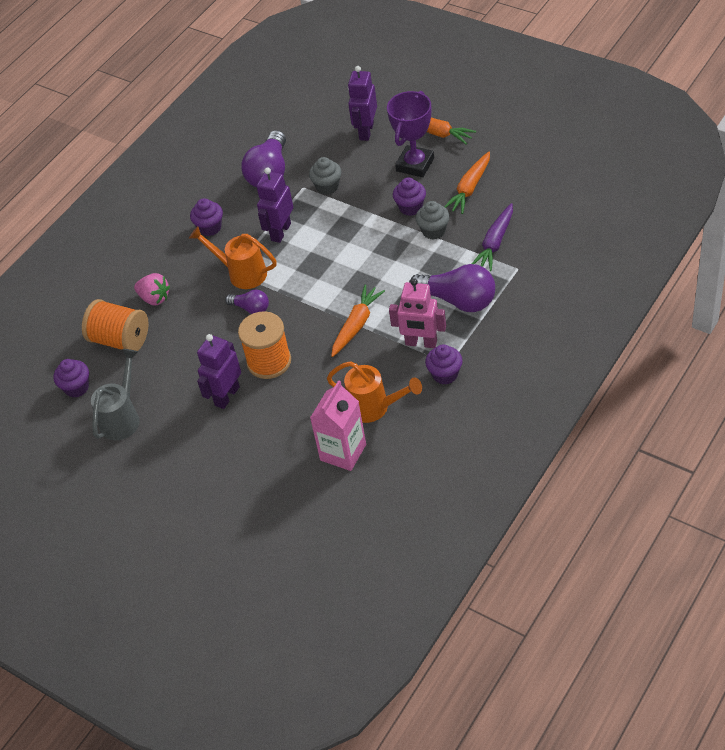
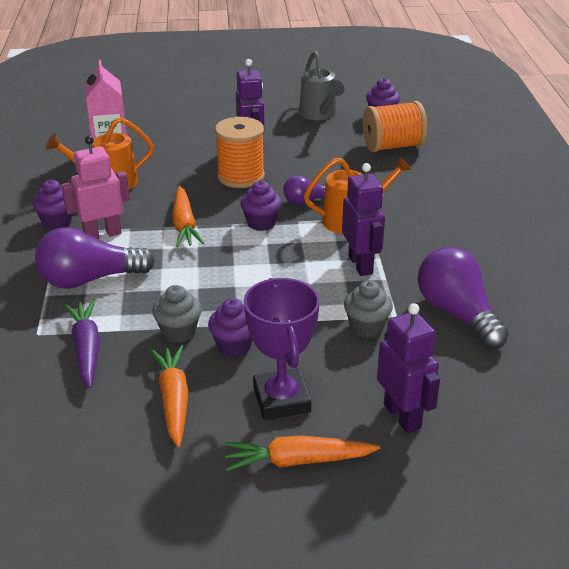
camera: 135 degrees right, 15 degrees down
(154, 298) = (407, 177): pink strawberry -> none
(210, 228) = (441, 240): purple cupcake -> purple cupcake (261, 223)

